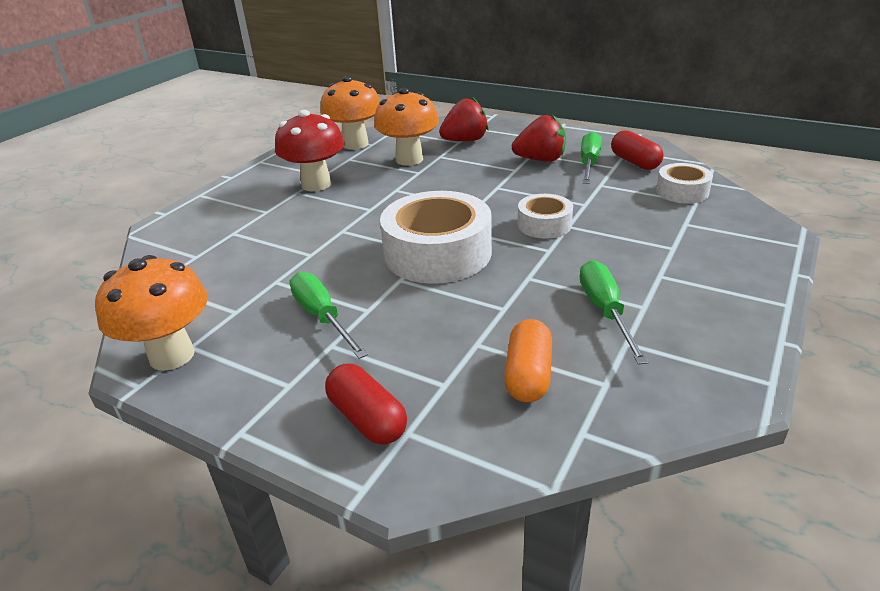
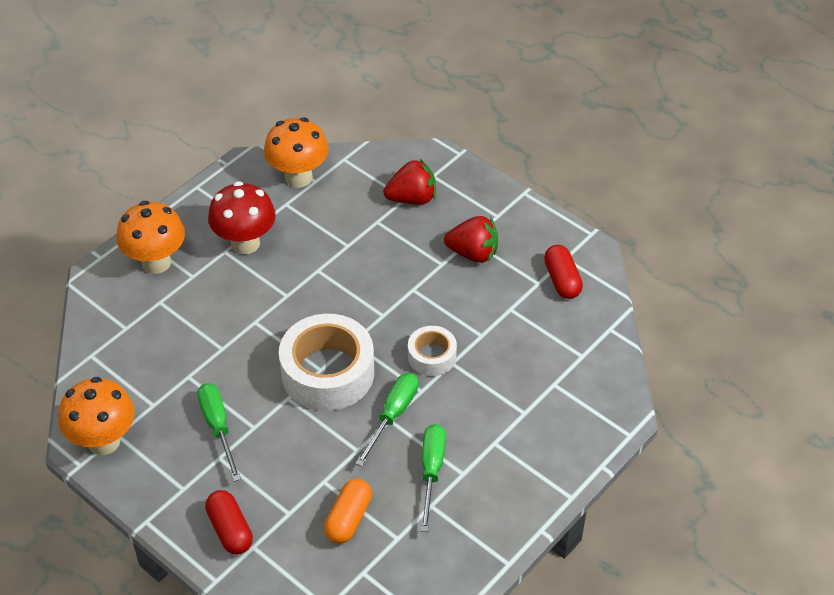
camera: 10 degrees right, 15 degrees up
(409, 159) = (345, 221): orange mushroom -> orange mushroom (156, 262)
(589, 164) = (517, 272): green screwdriver -> green screwdriver (393, 415)
(682, 191) = (578, 338): white tape -> none

